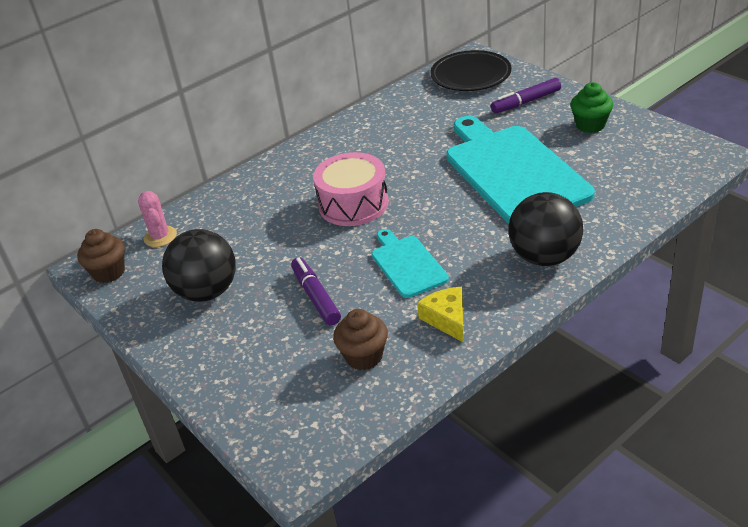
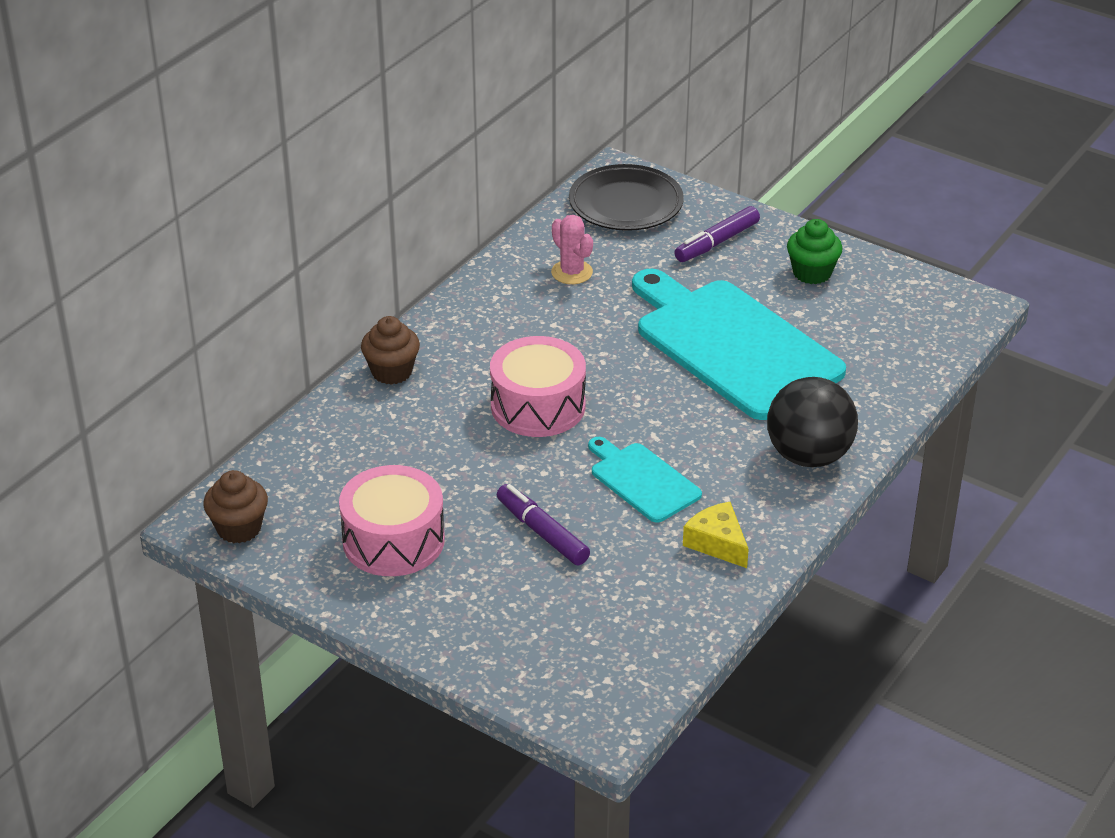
camera: 20 degrees left, 0 degrees up
(160, 237) = (286, 473): pink cactus -> pink cactus (572, 272)
(207, 292) = (393, 540): black ball -> pink drum
(364, 356) = (634, 598): brown cupcake -> brown cupcake (392, 372)

